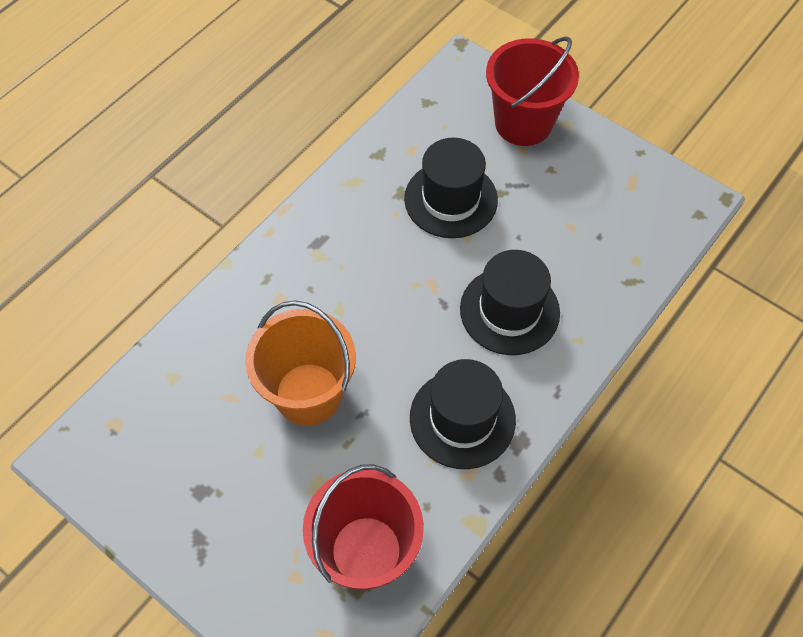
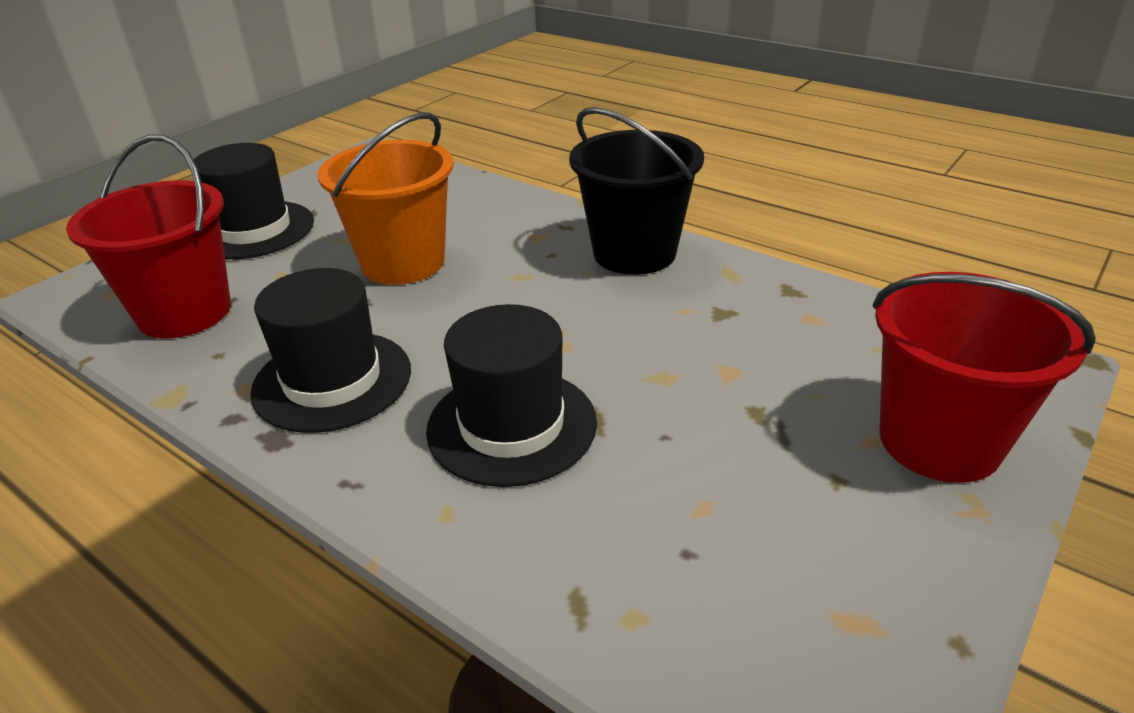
camera: 90 degrees right, 25 degrees down
(317, 235) = (634, 253): none -> black bucket
(450, 199) = (725, 359): black hat -> black hat (254, 230)

